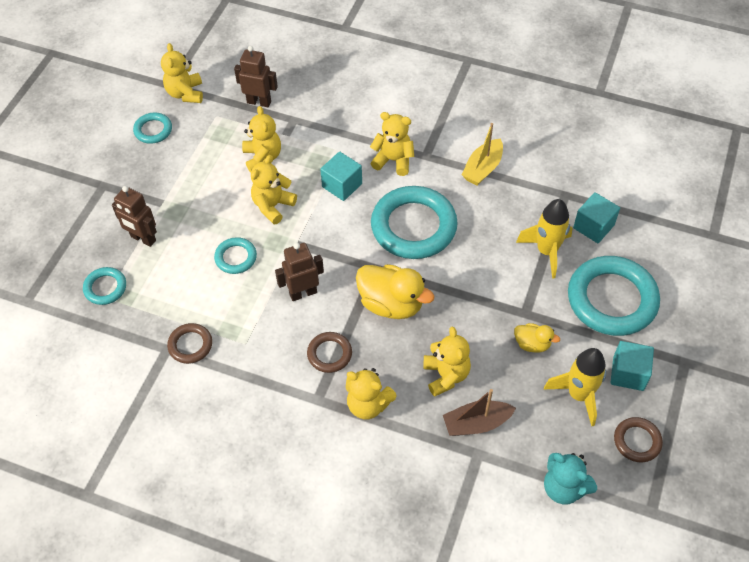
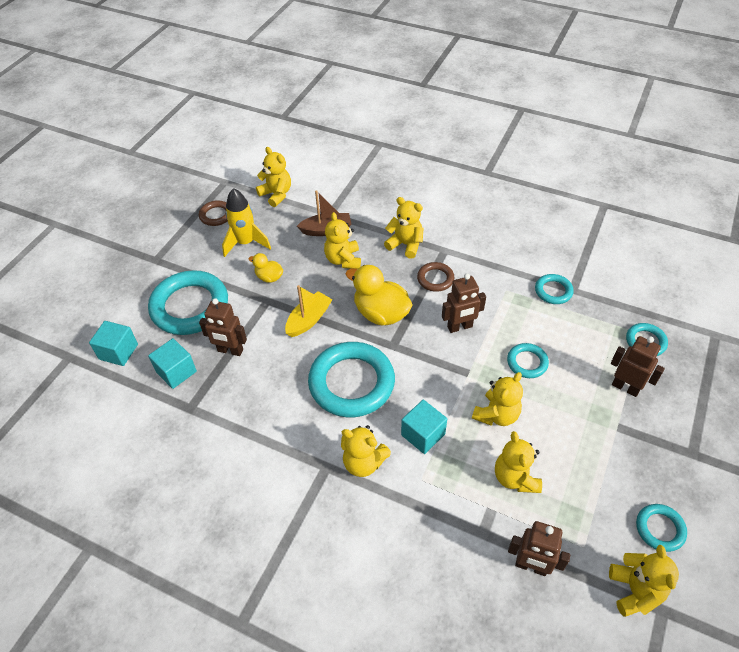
camera: 175 degrees left, 5 degrees down
(190, 345) = (553, 291): brown ring -> turquoise ring
(482, 168) = (266, 445): yellow boat -> yellow boat (308, 320)
(546, 251) = (230, 350): yellow rocket -> brown robot
(564, 487) = (276, 194): turquoise teddy bear -> yellow teddy bear
(628, 373) = (202, 254): turquoise cube -> turquoise cube (118, 352)

